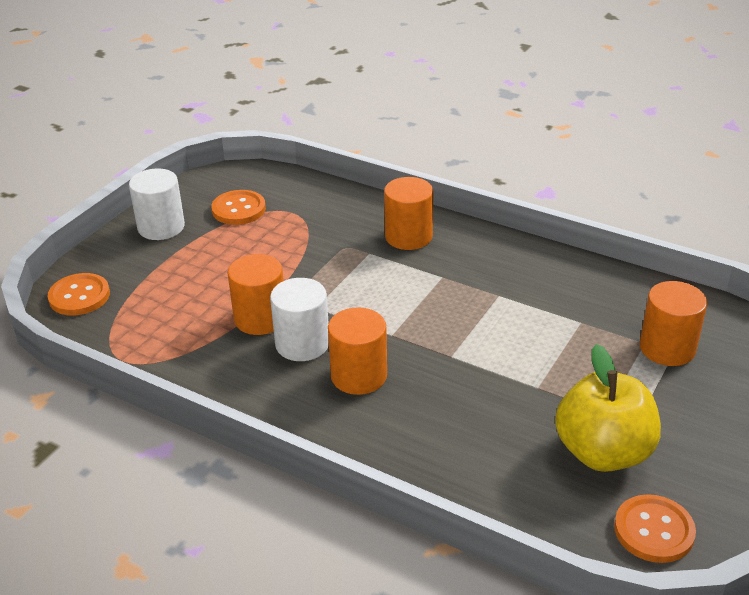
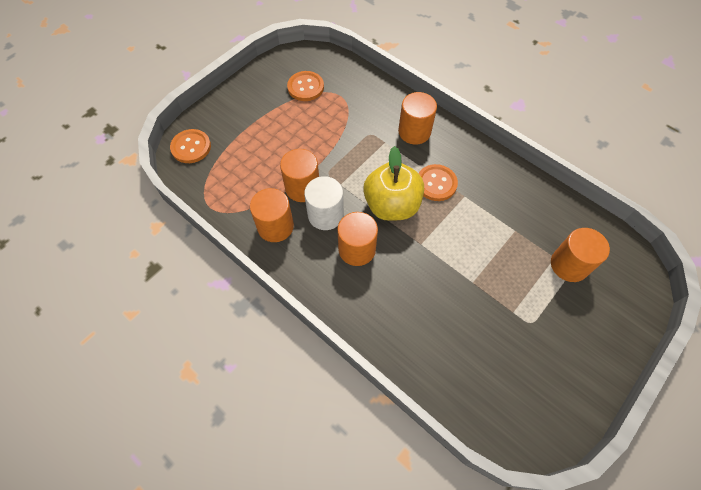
camera: 10 degrees right, 25 degrees up
(161, 227) = (252, 95): white cylinder -> none
(229, 368) = (275, 226): none -> orange cylinder
(603, 452) = (503, 346): yellow apple -> yellow apple (392, 205)
(654, 530) = (521, 418): orange button -> orange button (436, 183)

